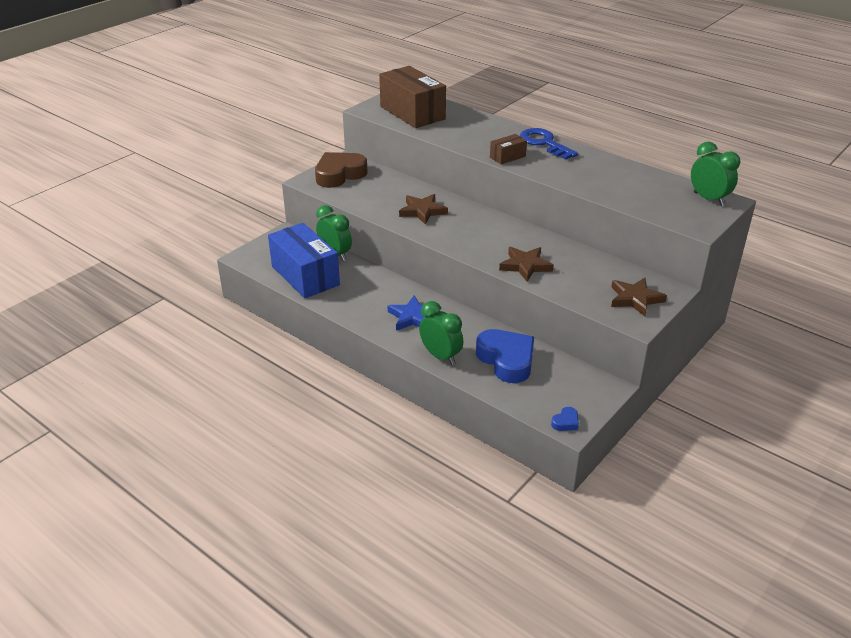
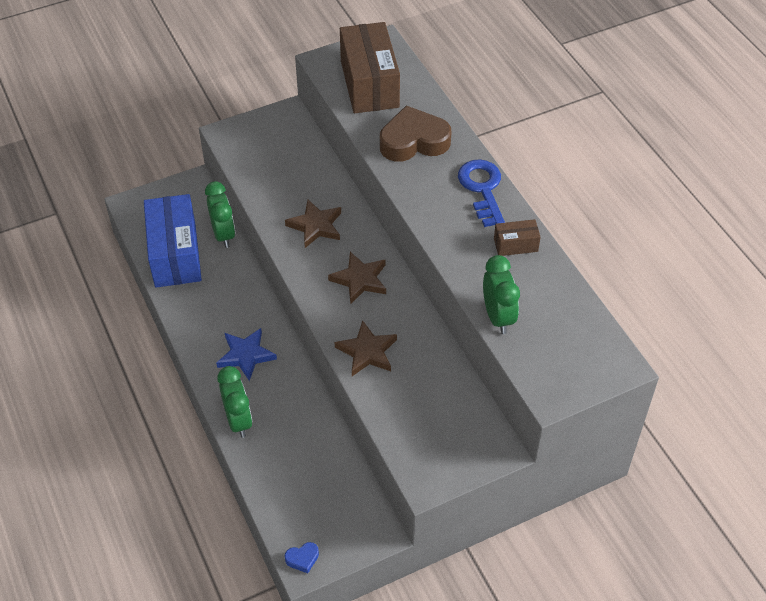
camera: 25 degrees right, 15 degrees up
(339, 174) = (265, 135): brown heart -> brown heart (414, 141)
(506, 360) = (301, 453): blue heart -> none
(507, 157) = (422, 199): brown box -> brown box (515, 245)
(635, 299) = (449, 447): brown star -> brown star (360, 280)
(708, 199) = (601, 354): green clock -> green clock (498, 317)

